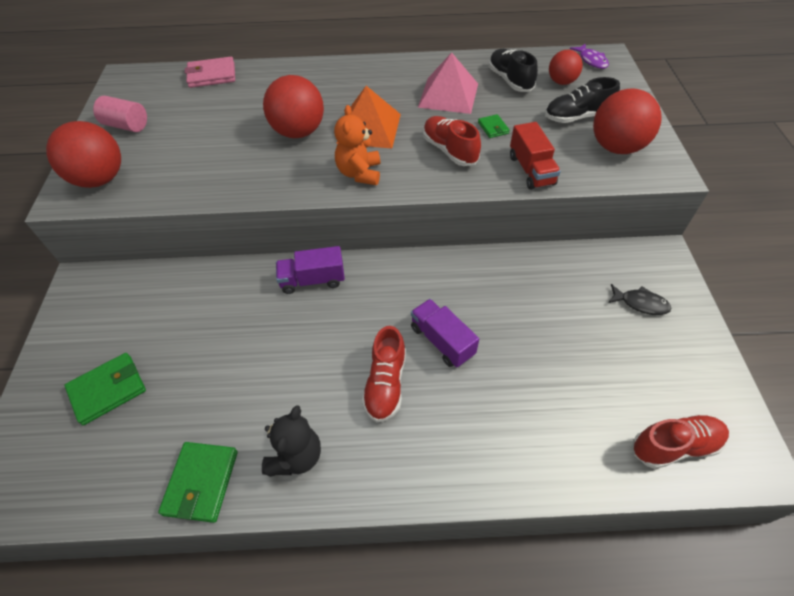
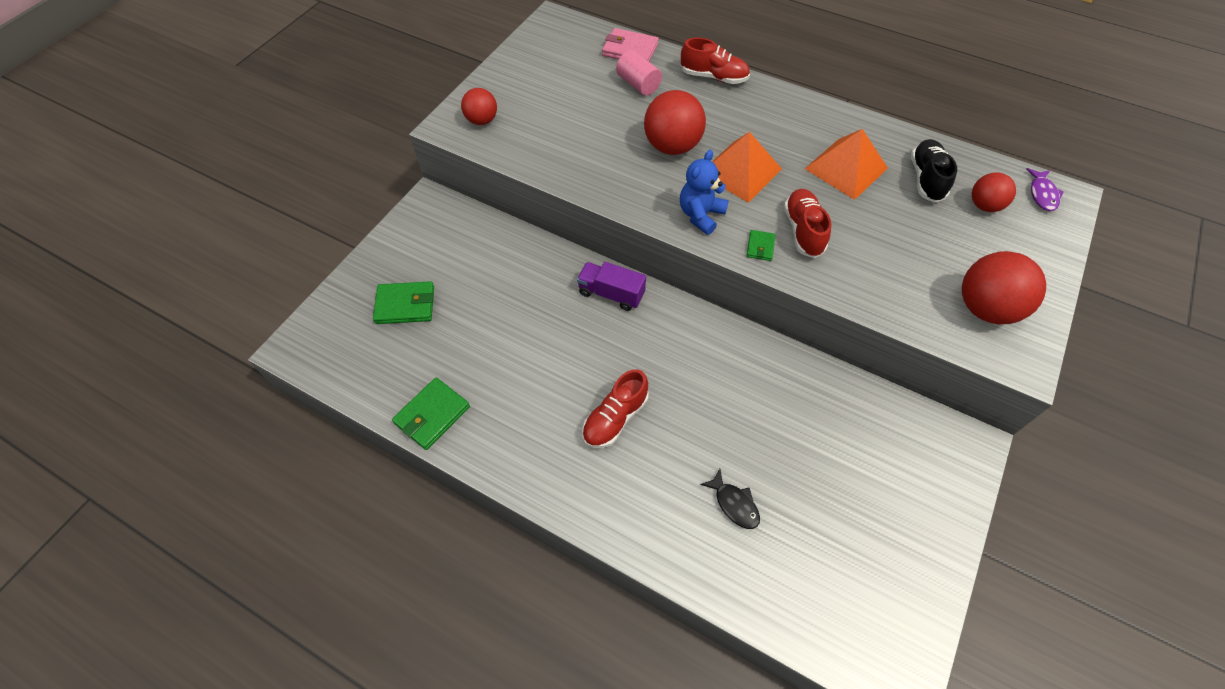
camera: 30 degrees right, 5 degrees up
(100, 179) = (482, 120): red ball -> red ball, size x0.60
(126, 126) = (529, 75): pink cylinder -> pink cylinder (638, 84)
(296, 456) = (510, 435): black teddy bear -> none
(359, 173) = (700, 215): orange teddy bear -> blue teddy bear
(442, 341) = (687, 408): purple truck -> none
(448, 95) = (846, 168): pink pyramid -> orange pyramid
(493, 128) = (866, 226): green wallet -> green wallet (760, 247)
(531, 170) = (871, 290): red truck -> none
(577, 117) = (968, 254): black shoe -> none
(640, 303) = (906, 478): black fish -> black fish (734, 504)
(674, 446) = (833, 619): red shoe -> red shoe (713, 77)

